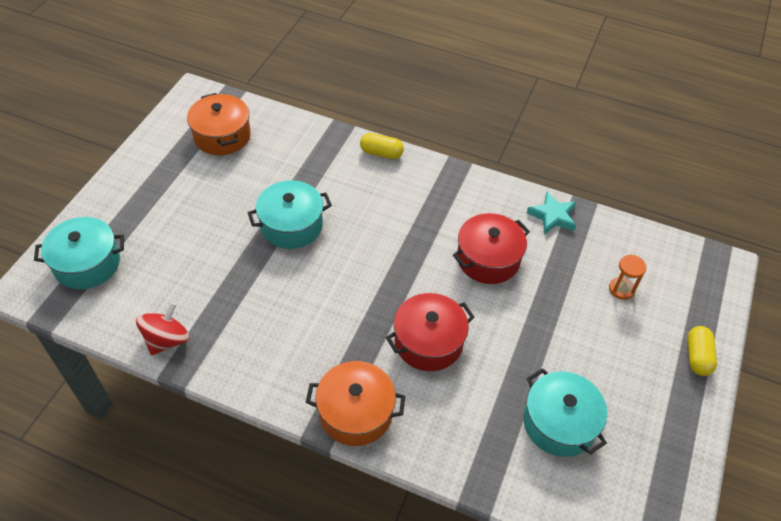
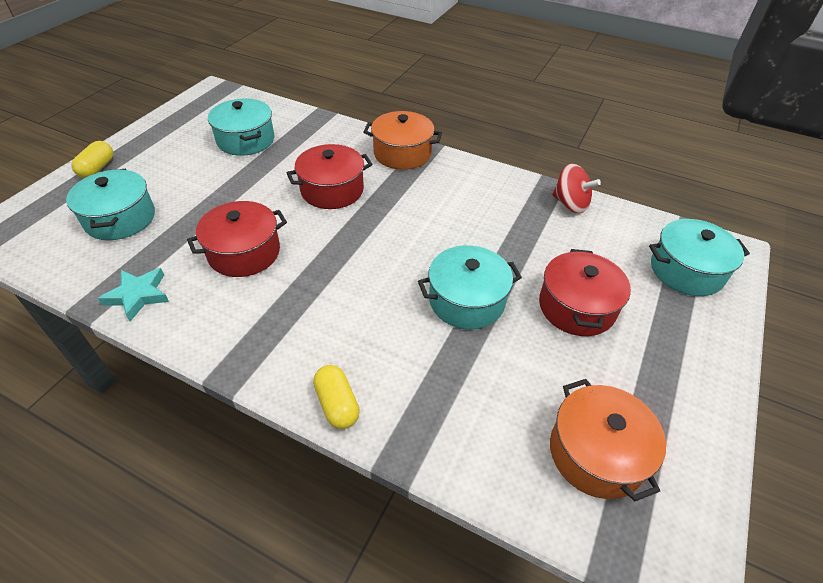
camera: 175 degrees left, 5 degrees down
(167, 340) = (570, 204): red spinning top -> red spinning top turned 90 degrees counterclockwise
(202, 225) = (576, 307): none -> red pot
(381, 153) = (337, 404): yellow capsule -> yellow capsule turned 45 degrees clockwise
(621, 289) = (120, 218): orange hourglass -> turquoise pot

